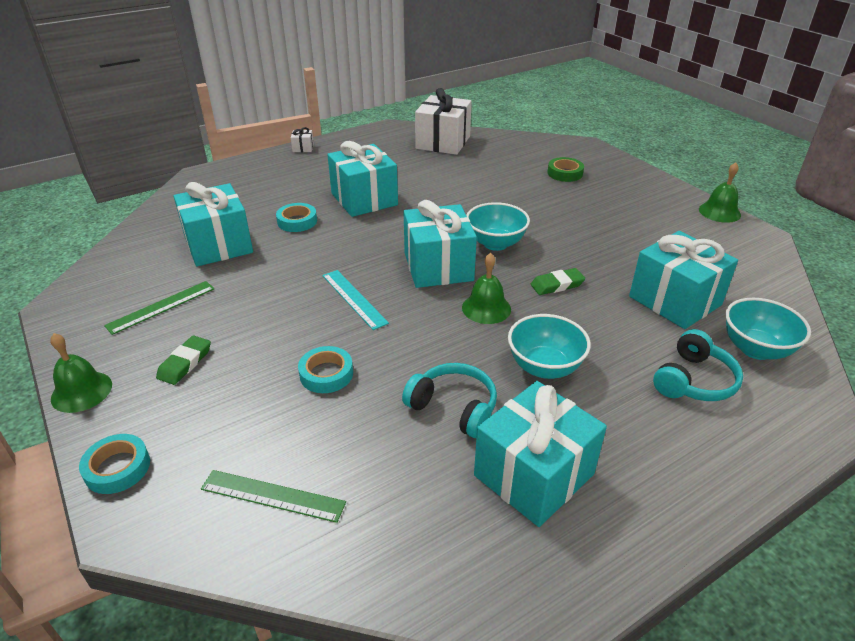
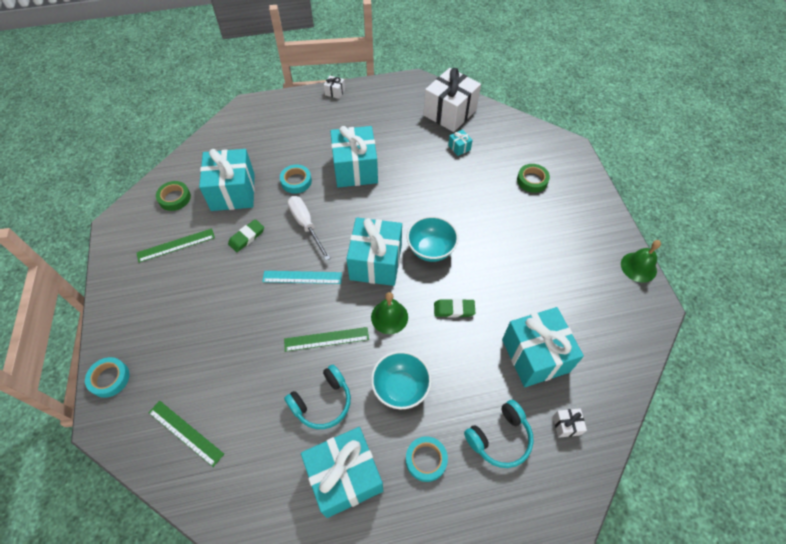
camera: 20 degrees right, 20 degrees up
(81, 391) = (107, 308): green bell -> none
(138, 265) = (174, 198): none -> green tape
(185, 363) = (173, 303): green eraser -> green eraser (247, 237)
(326, 374) = (255, 343): turquoise tape -> turquoise tape (426, 460)
(331, 254) = (306, 225): none -> white screwdriver
(354, 298) = (302, 277): turquoise ruler -> turquoise ruler turned 75 degrees counterclockwise
(420, 346) = (326, 339): none -> green ruler
(454, 407) = (322, 402): turquoise headphones -> turquoise headphones turned 90 degrees clockwise
(471, 164) = (459, 147): none -> turquoise gift
(755, 349) = (566, 425): turquoise bowl -> white gift

